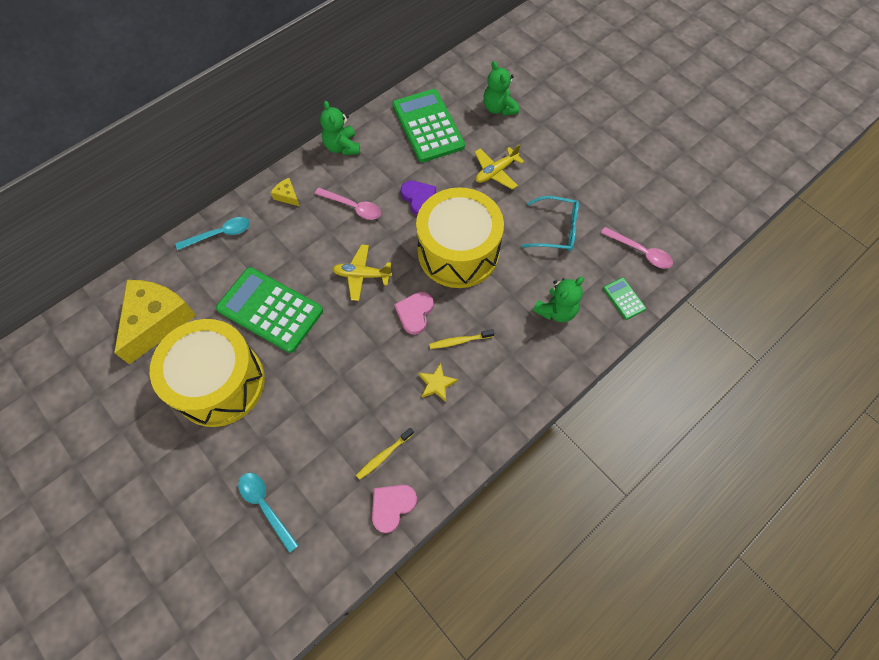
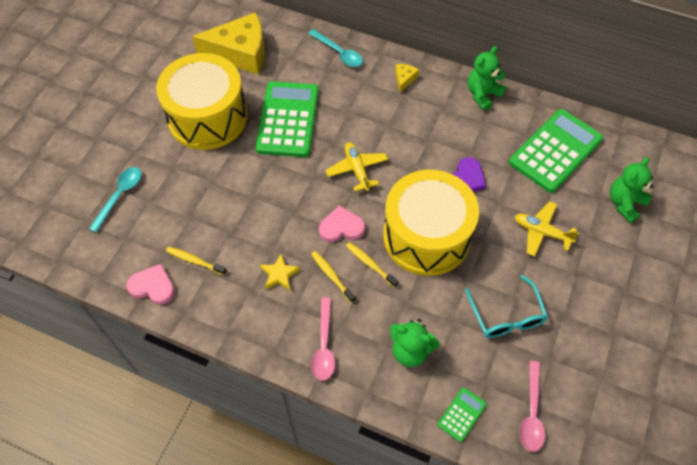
camera: 65 degrees right, 5 degrees down
(353, 207) = (423, 131): pink spoon -> pink spoon (324, 345)
(463, 306) = (370, 264): none -> yellow toothbrush

